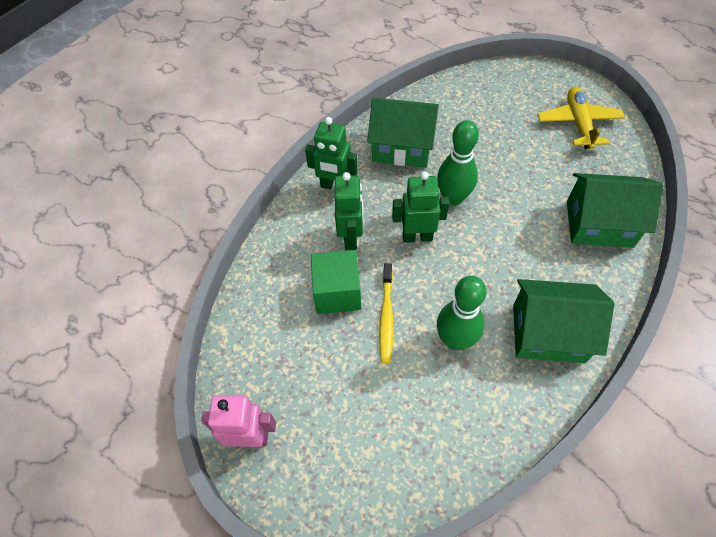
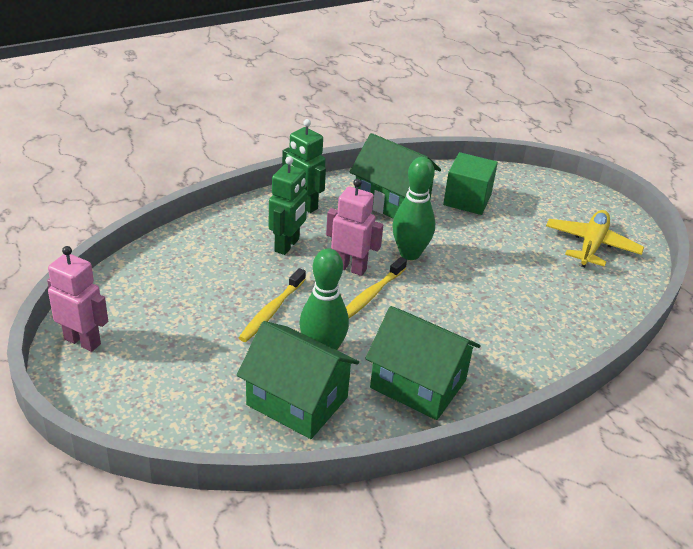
camera: 20 degrees right, 20 degrees down
(337, 293) = (241, 277): green cube -> green cube (467, 200)
(417, 237) = (350, 267): green robot -> pink robot
(452, 258) = (371, 295): none -> yellow toothbrush
(599, 224) = (545, 327): green house -> green house (297, 401)

